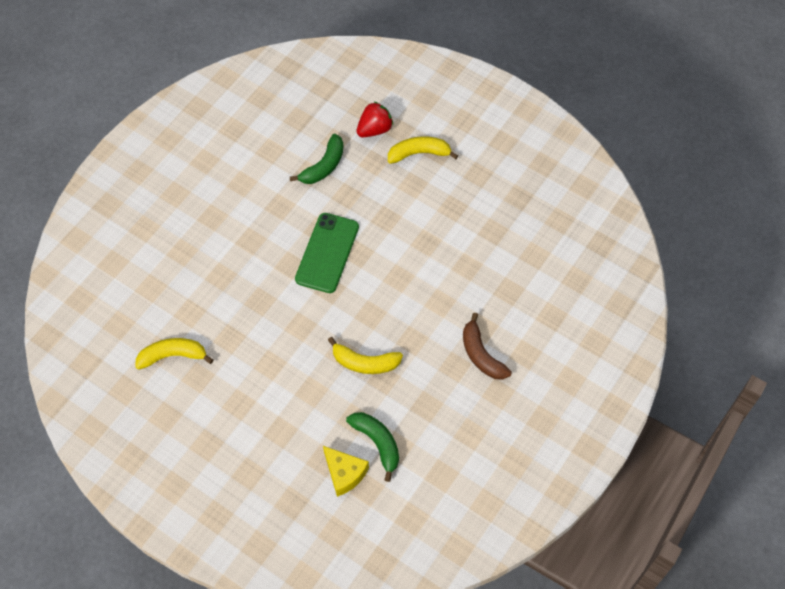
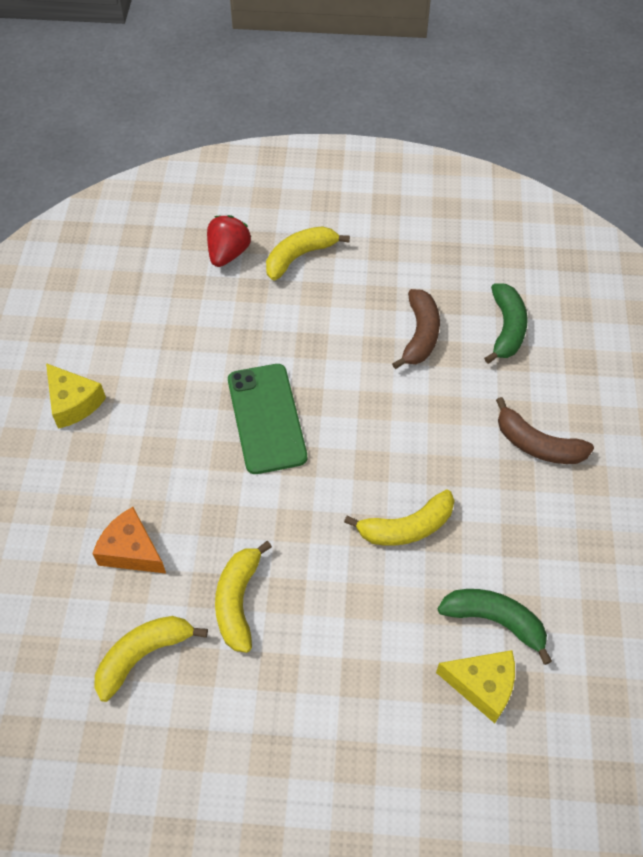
camera: 30 degrees left, 5 degrees down
(201, 293) = (131, 550): none -> orange cheese
(221, 185) = (73, 403): none -> yellow cheese
(241, 353) = (238, 601): none -> yellow banana
(324, 166) = (194, 321): green banana -> green banana (506, 329)
(459, 246) = (420, 335): none -> brown banana

